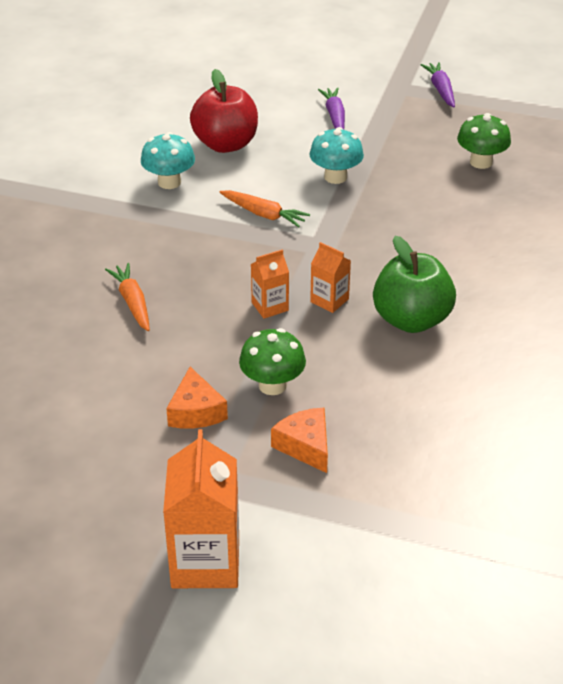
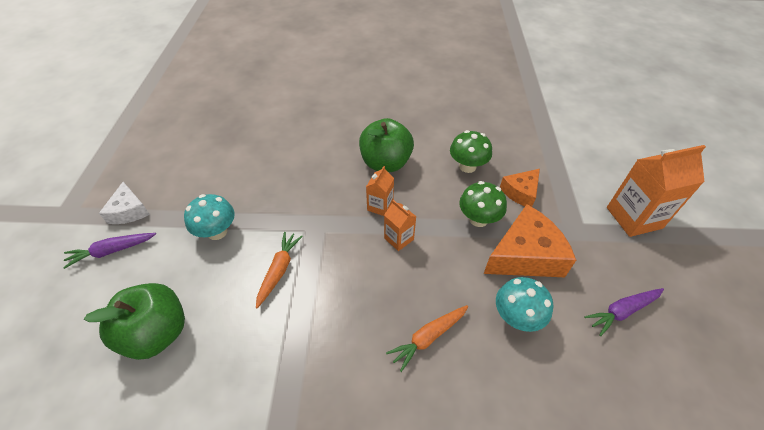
camera: 105 degrees left, 10 degrees up
(169, 182) = (232, 368): turquoise mushroom -> turquoise mushroom (516, 317)
(196, 411) = (525, 255): orange cheese -> orange cheese, size x1.73
(225, 144) = (157, 333): red apple -> green apple
(388, 123) = (129, 211): none -> white cheese
(440, 90) = (76, 185): purple carrot -> purple carrot (622, 311)
(481, 162) = (194, 151): green mushroom -> green mushroom (467, 166)

